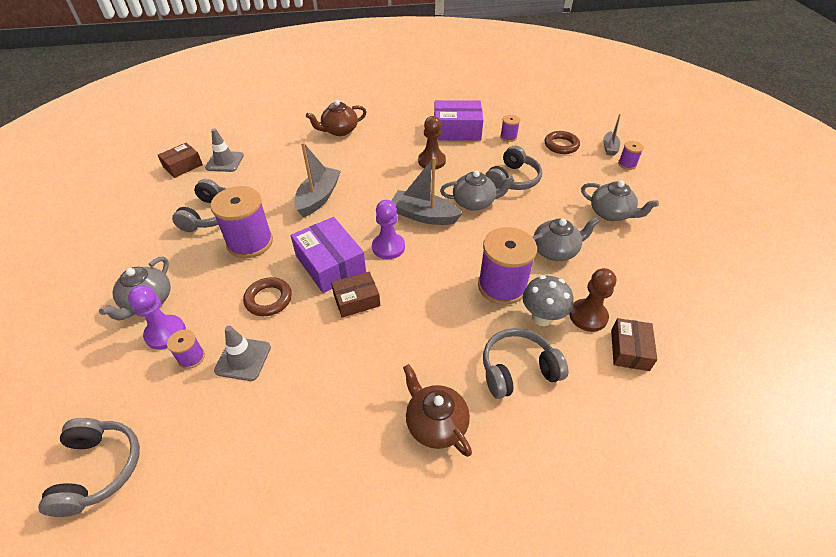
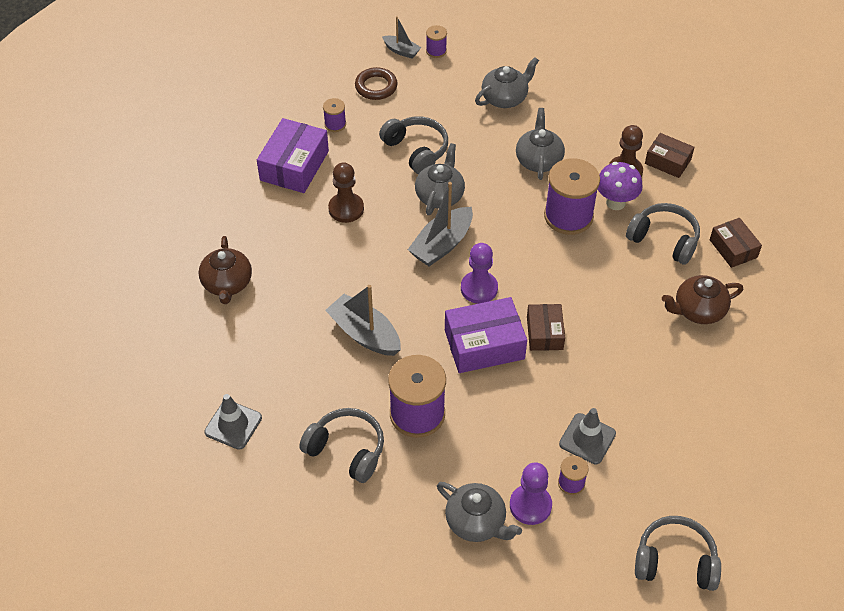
camera: 70 degrees left, 5 degrees up
(183, 166) = (217, 476): brown box -> brown box (733, 248)
(268, 299) = (515, 407): brown ring -> none
(518, 370) = (664, 239): grey headphones -> grey headphones turned 120 degrees clockwise
(542, 317) = (615, 202): grey mushroom -> purple mushroom

